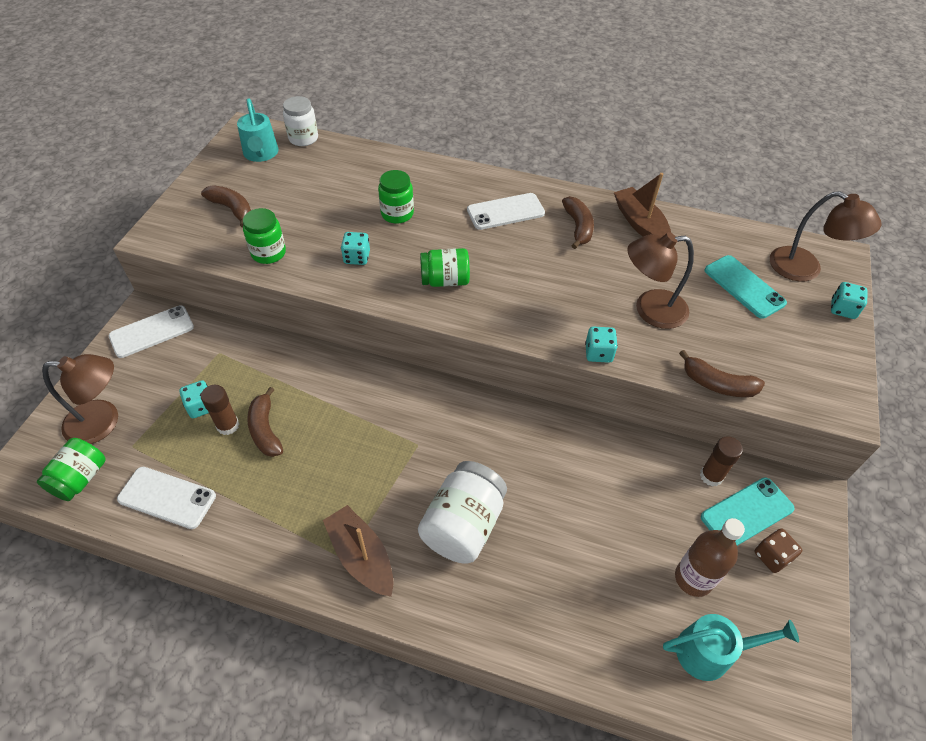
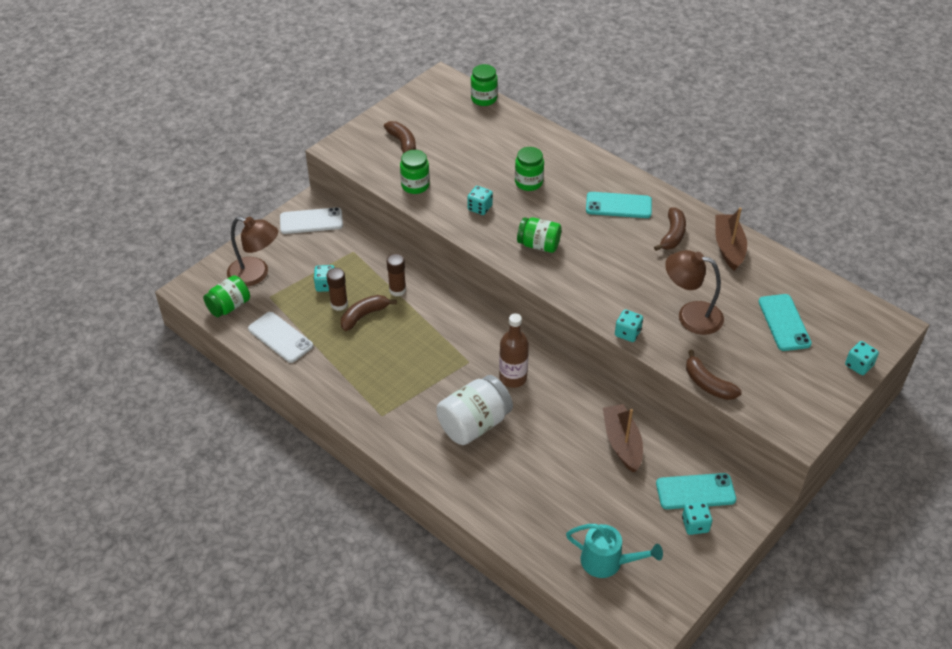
camera: 25 degrees right, 5 degrees down
(261, 154) = (444, 104): turquoise watering can -> none
(265, 430) = (364, 315): brown banana -> brown banana turned 45 degrees clockwise
(303, 138) = (484, 99): white jar -> green jar
(361, 556) = (394, 418): brown boat -> brown boat (622, 443)
(505, 212) = (618, 205): white phone -> turquoise phone
(693, 578) = (624, 516): brown bottle -> brown bottle (513, 378)
(711, 476) = (684, 458): brown glue stick -> brown glue stick (397, 290)
(772, 556) = (695, 525): brown dice -> turquoise dice
(805, 269) = (850, 325): brown lamp -> none

